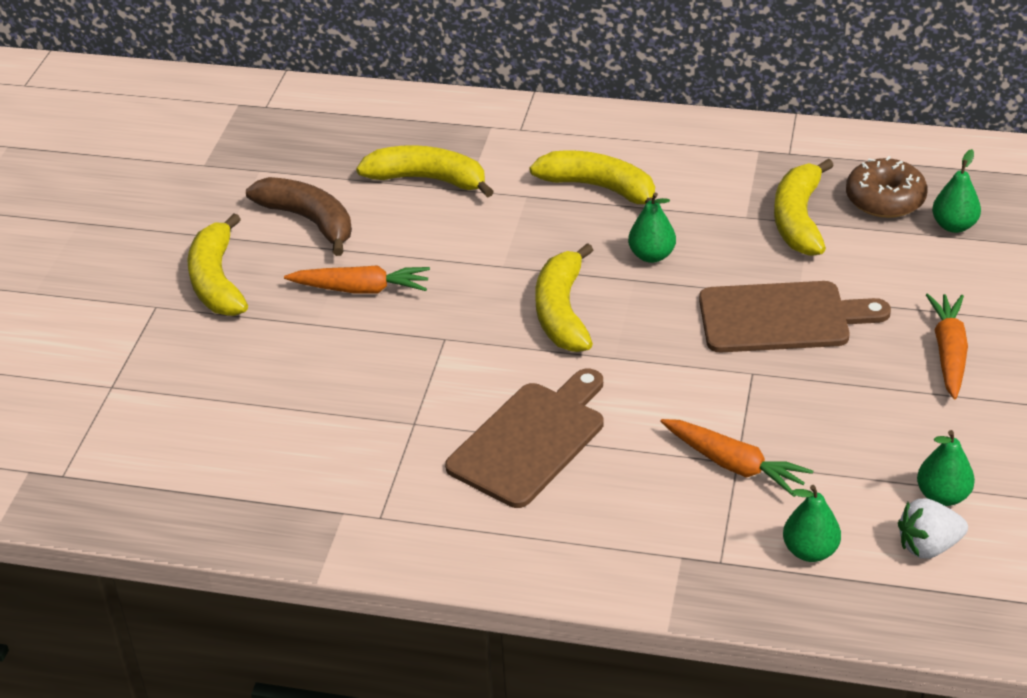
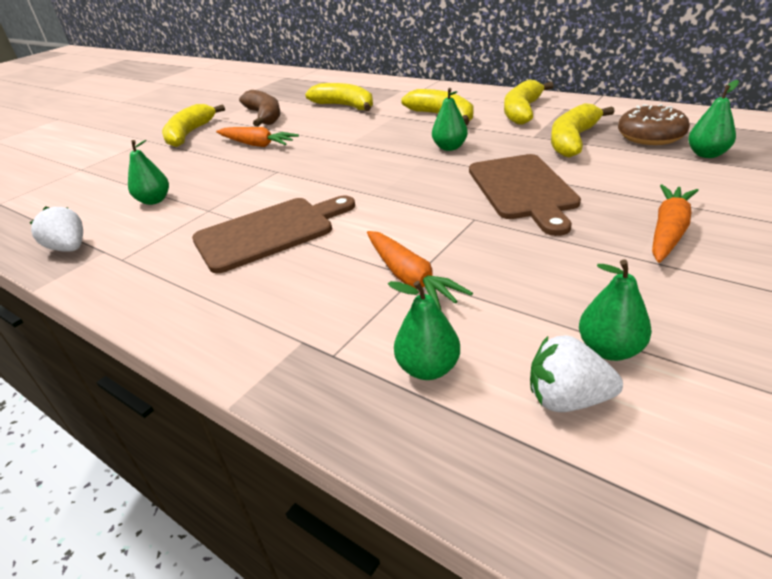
camera: 25 degrees right, 5 degrees down
(289, 519) = (69, 248): none -> white strawberry
(317, 423) = (154, 201): none -> green pear
(562, 312) = (363, 167): yellow banana -> yellow banana (522, 111)
(781, 318) = (523, 189): brown cutting board -> brown cutting board turned 60 degrees clockwise

